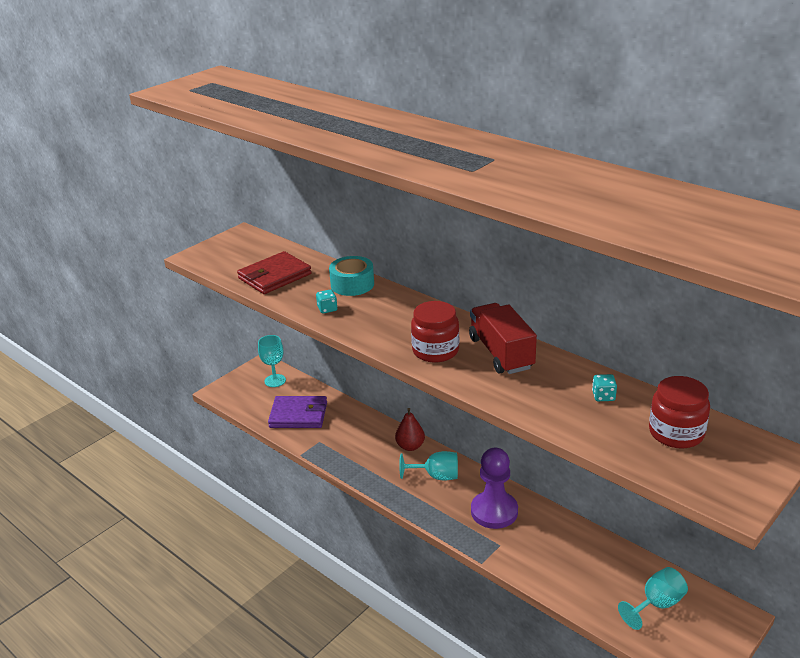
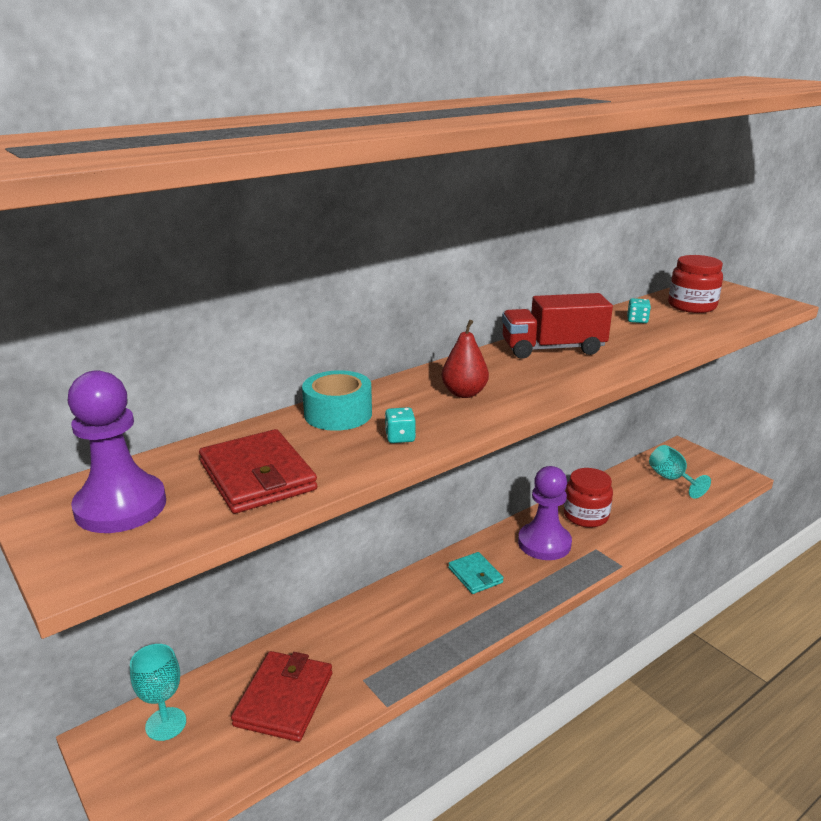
camera: 80 degrees left, 5 degrees down
(242, 251) = (120, 506): none -> purple pawn
(298, 415) = (284, 699): purple wallet -> red wallet
(410, 446) = (411, 588): red pear -> red pear (464, 393)
(435, 351) = (538, 379): red jar -> red jar (586, 515)
(436, 476) = (475, 575): turquoise goblet -> turquoise wallet

